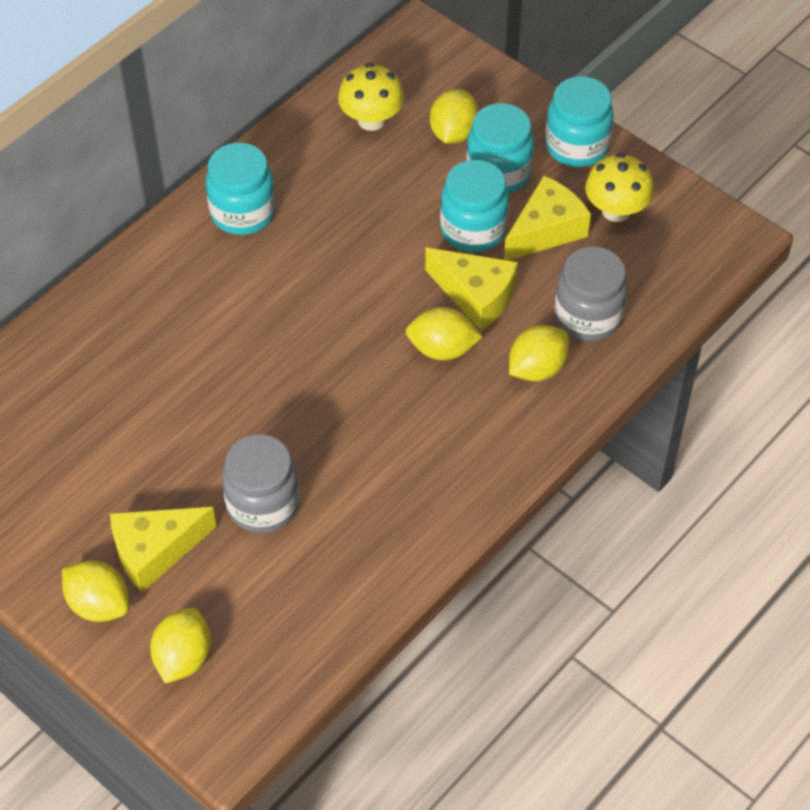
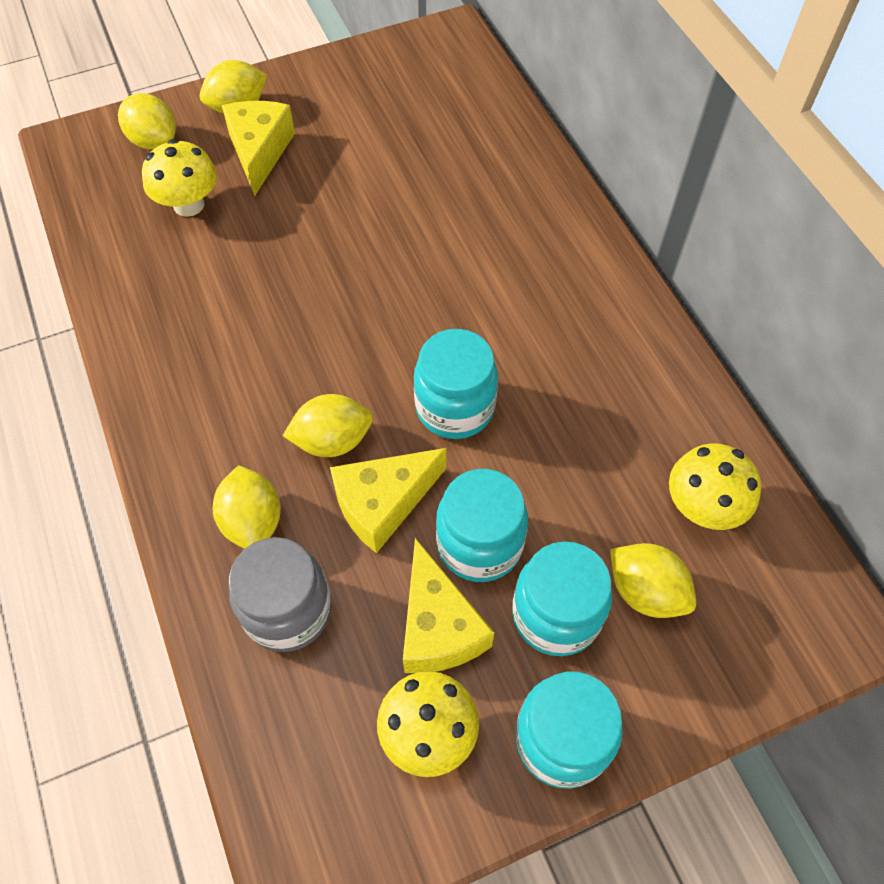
camera: 115 degrees right, 5 degrees up
(242, 212) = (609, 331): turquoise jar -> turquoise jar (455, 407)
(254, 577) = (189, 204): none -> yellow mushroom
(263, 504) = (254, 233): grey jar -> none
(442, 349) = (332, 440): yellow lemon -> yellow lemon turned 45 degrees clockwise

